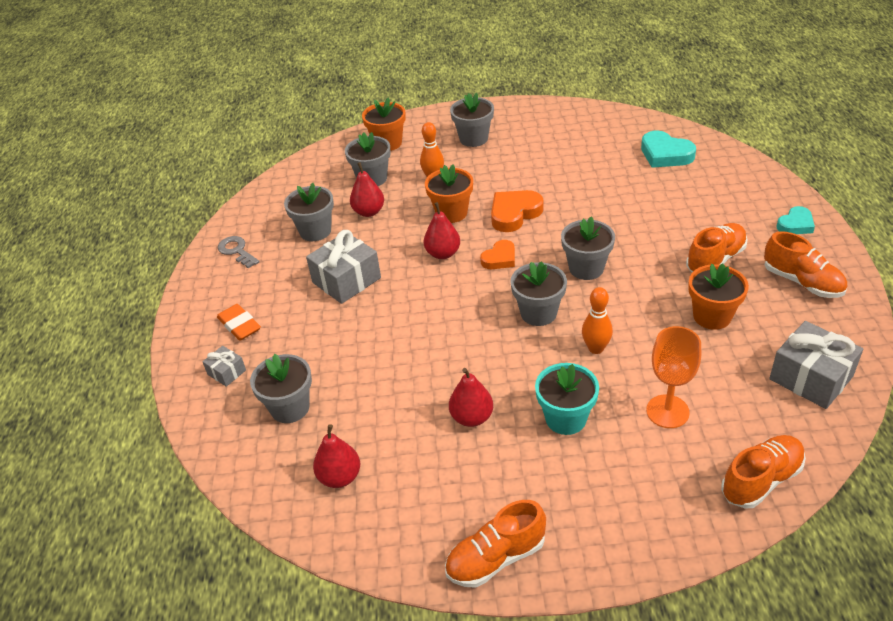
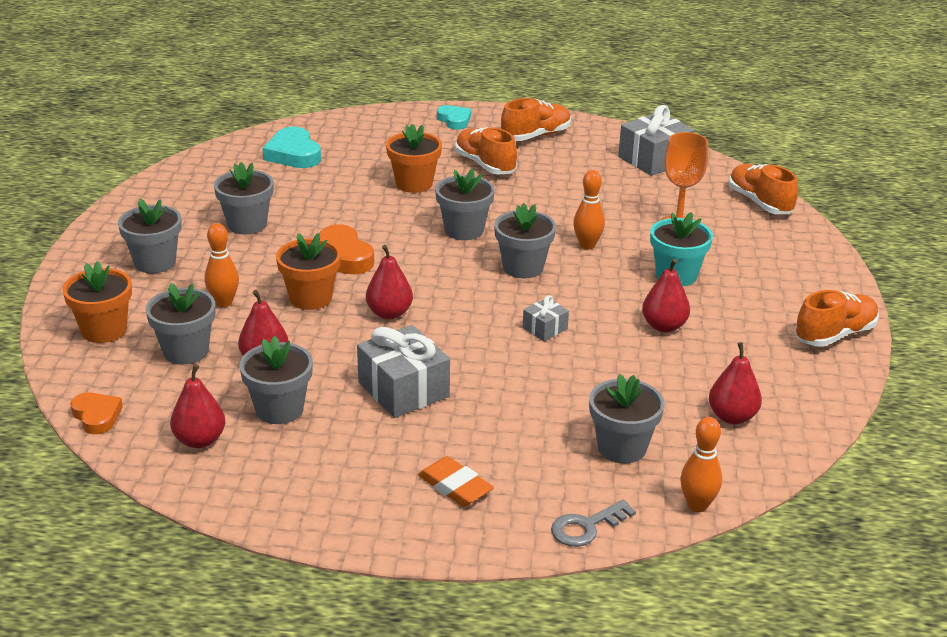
camera: 85 degrees left, 10 degrees down
(221, 461) = (697, 505): none -> orange bowling pin
(226, 372) = (544, 499): grey gift -> grey gift (545, 328)
(237, 251) = (282, 487): grey key -> grey key (586, 527)
(239, 325) = (455, 486): orange eraser -> orange eraser turned 75 degrees clockwise
(280, 208) = (200, 440): none -> red pear
(495, 558) = (835, 335): orange shoe -> orange shoe turned 105 degrees counterclockwise
(500, 258) = (420, 277): orange heart -> orange heart (96, 416)
(542, 161) = (247, 224): none -> grey flower pot
(665, 154) = (293, 154): turquoise heart -> turquoise heart turned 105 degrees clockwise
(712, 316) = (564, 183): orange flower pot -> orange flower pot (414, 184)

